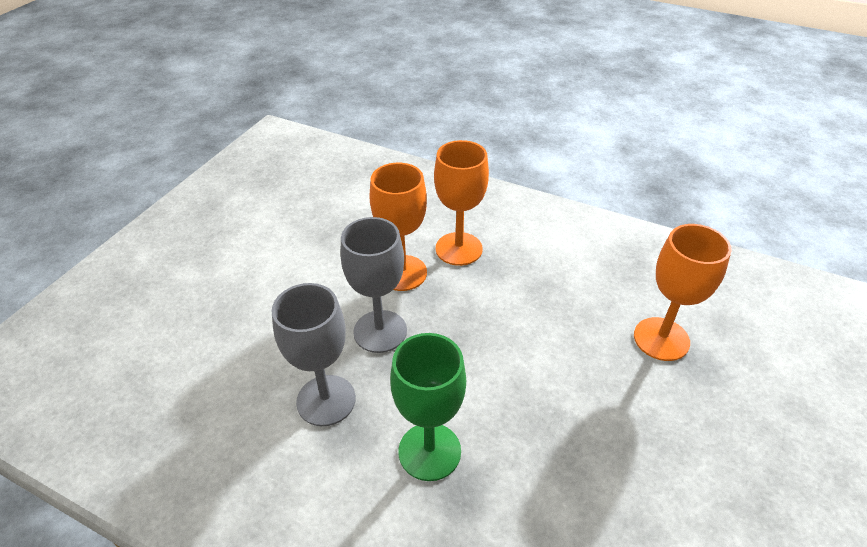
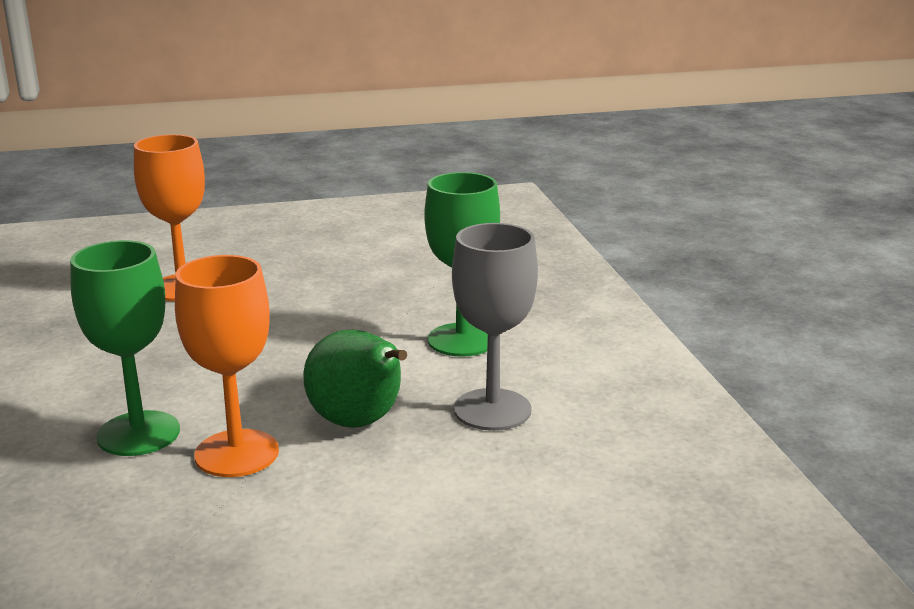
camera: 130 degrees left, 20 degrees down
(380, 331) = (359, 423): grey goblet -> green pear
(459, 249) = (138, 434): orange goblet -> green goblet

